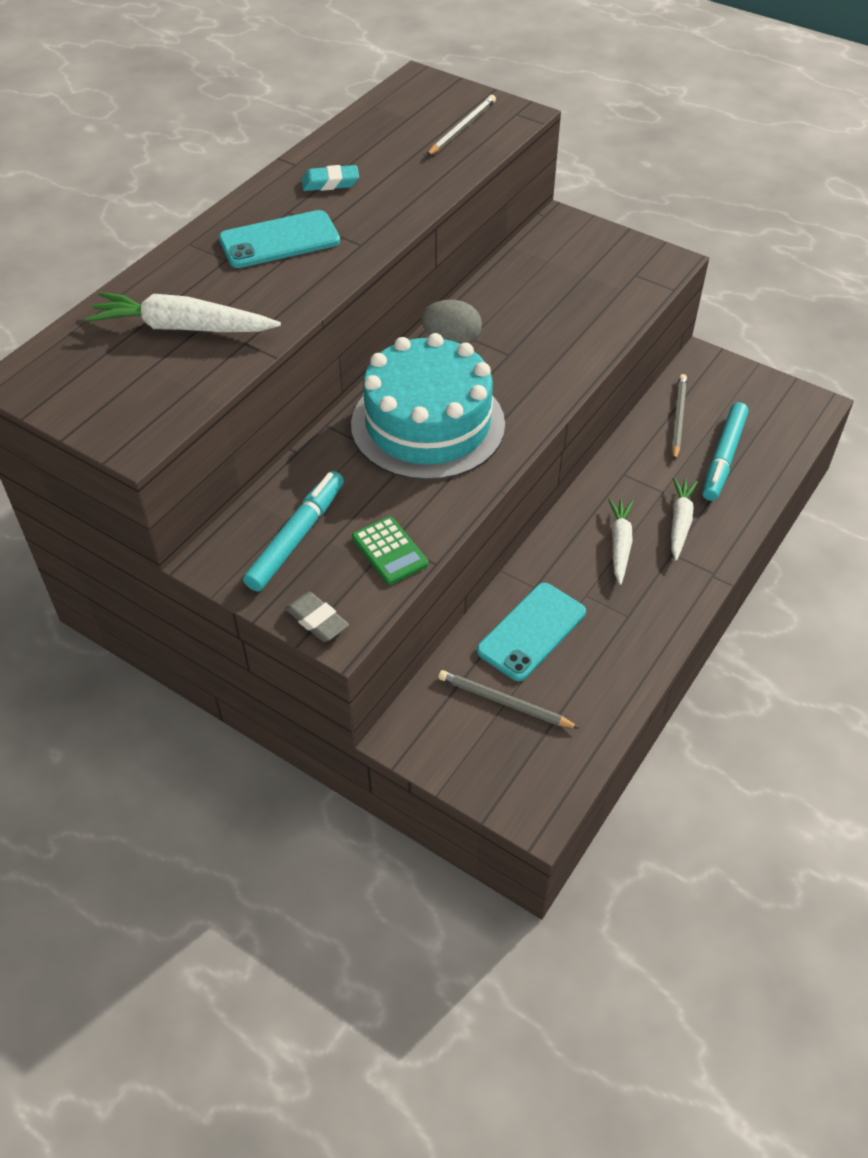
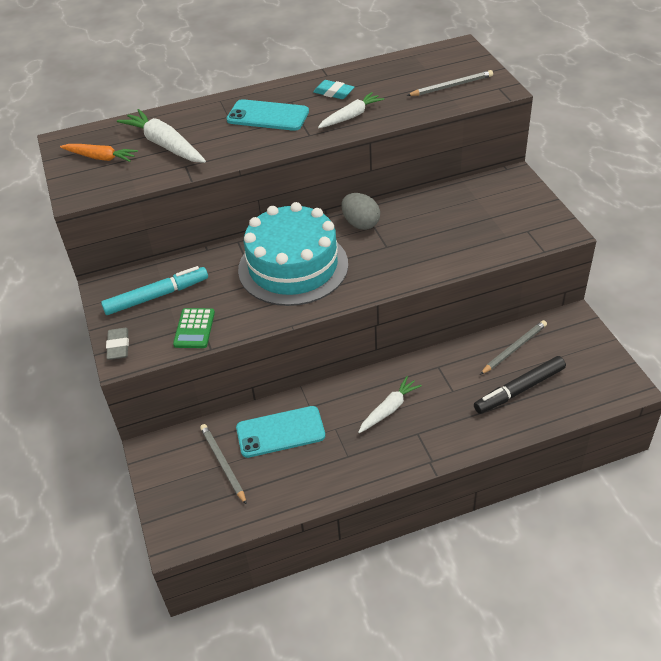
camera: 40 degrees right, 5 degrees down
(108, 379) = (100, 158): none -> orange carrot
(680, 522) = (443, 416): white carrot -> white carrot (351, 116)
(723, 457) = (519, 390): turquoise marker -> black marker

